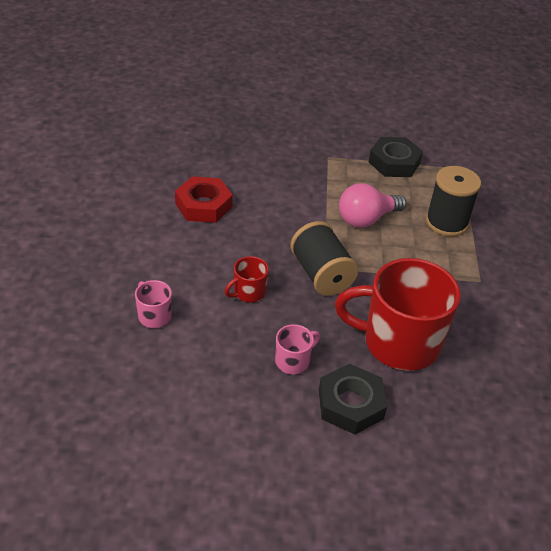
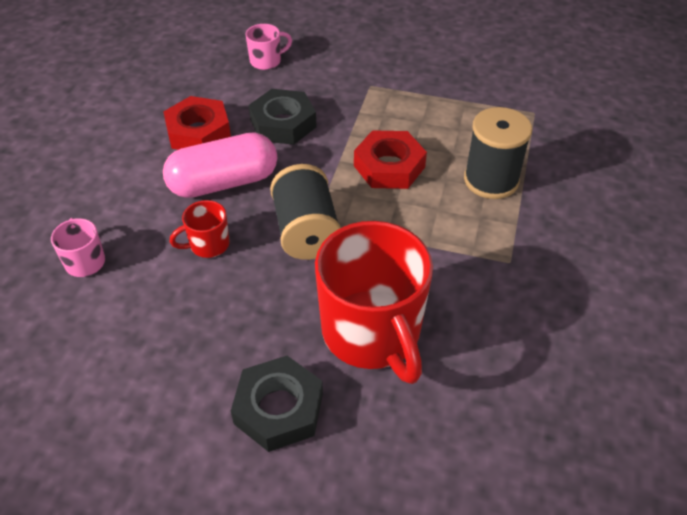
camera: 15 degrees right, 5 degrees up
(241, 243) = (223, 182): none -> pink capsule
(293, 361) = (228, 340): pink mug -> pink mug (266, 61)
(366, 219) = (389, 166): pink light bulb -> red nut
(394, 162) = (450, 99): black nut -> black nut (283, 123)
(399, 343) = (372, 333): red mug -> red mug turned 135 degrees counterclockwise

